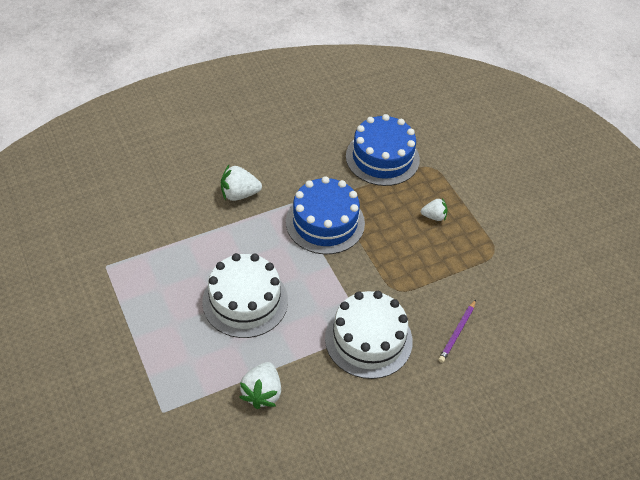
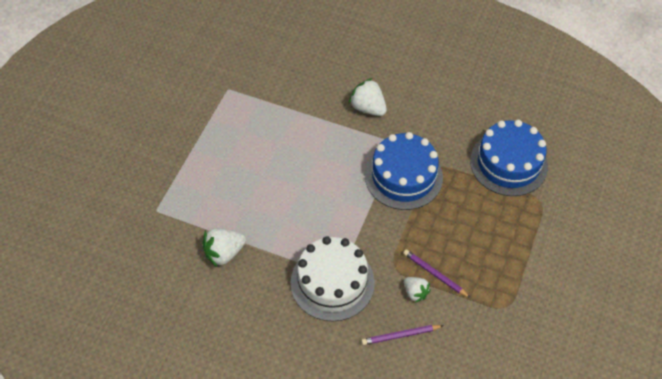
camera: 50 degrees right, 5 degrees up
(245, 301) = (284, 185): white cake -> none
(427, 271) = (434, 274): none -> purple pencil
(434, 216) = (492, 240): white strawberry -> white strawberry (415, 292)

